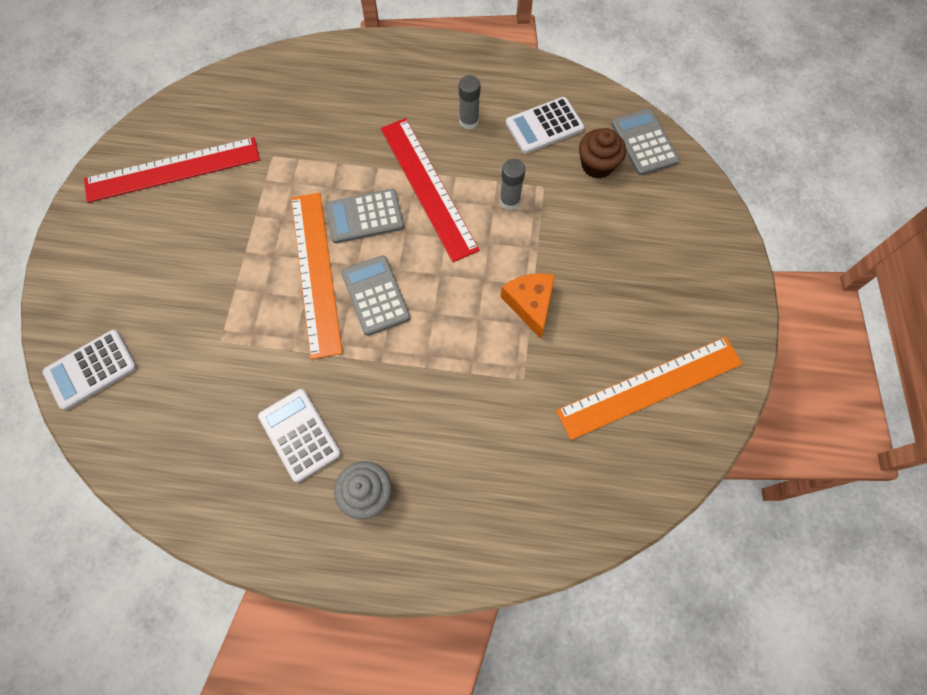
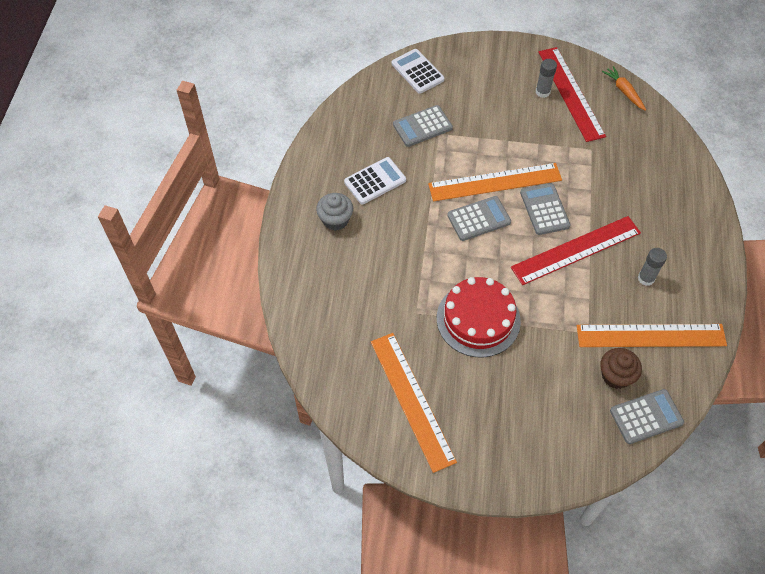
camera: 90 degrees right, 10 degrees down
(180, 110) = (624, 91): none -> orange carrot
(203, 365) = (422, 126): none -> grey calculator
(509, 201) = (570, 307): grey glue stick -> grey glue stick (542, 92)
(530, 304) = (478, 319): orange cheese -> red cake
(544, 126) = (651, 335): white calculator -> orange ruler

